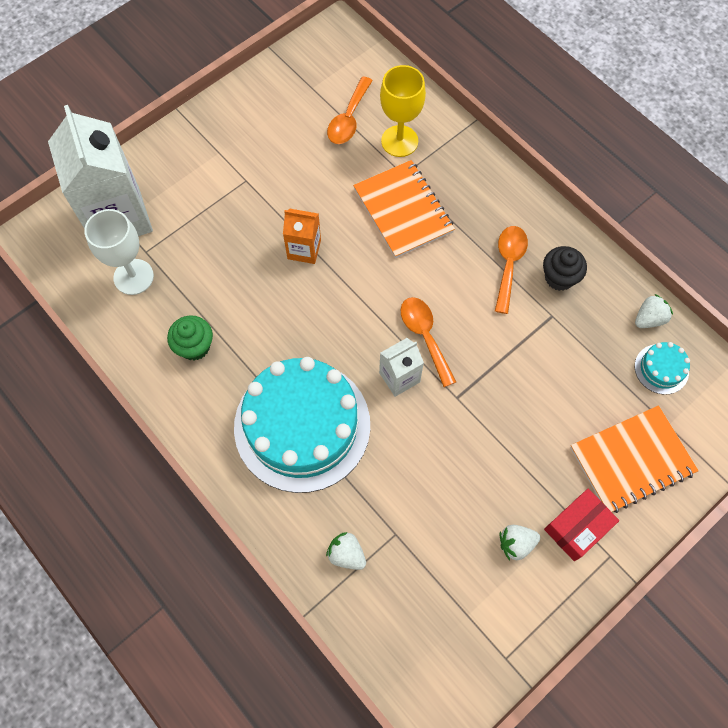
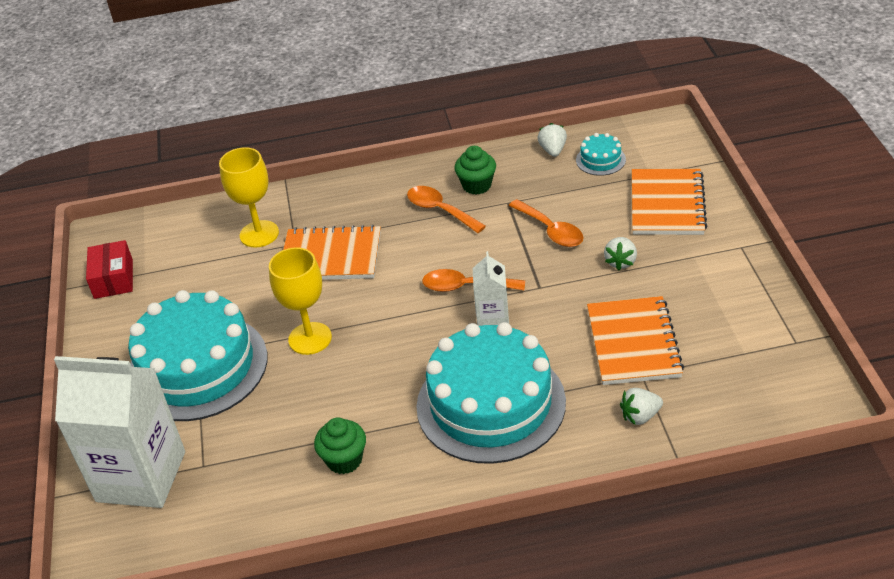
camera: 55 degrees left, 25 degrees down
(133, 277) = (223, 486): white goblet -> none
(235, 188) = (197, 367): none -> turquoise cake
(304, 249) = (310, 338): orange carton -> yellow goblet
(348, 118) = (203, 259): orange spoon -> orange spoon (550, 230)
(429, 510) = (633, 343): none -> orange notebook
(516, 544) = (697, 298): white strawberry -> white strawberry (620, 262)
(559, 277) = (477, 185): black cupcake -> green cupcake
(577, 527) = (705, 256): red box -> red box (113, 279)

